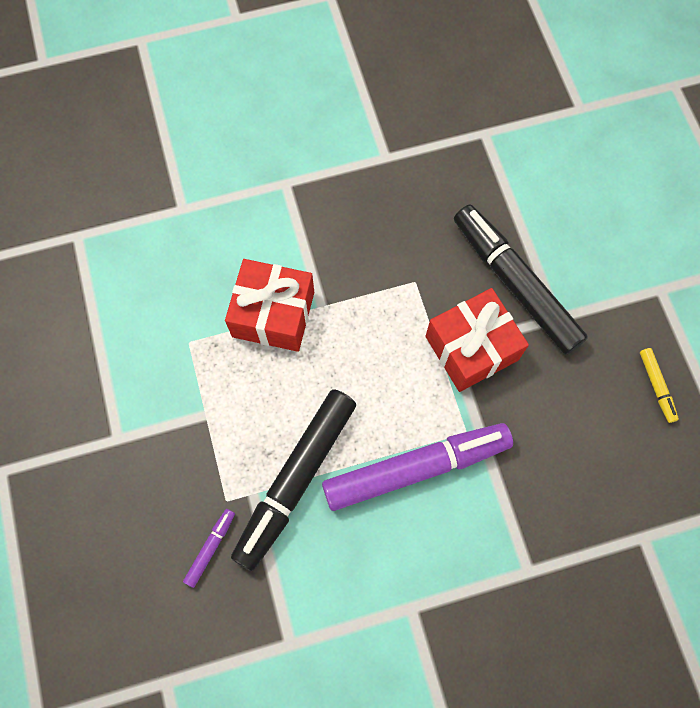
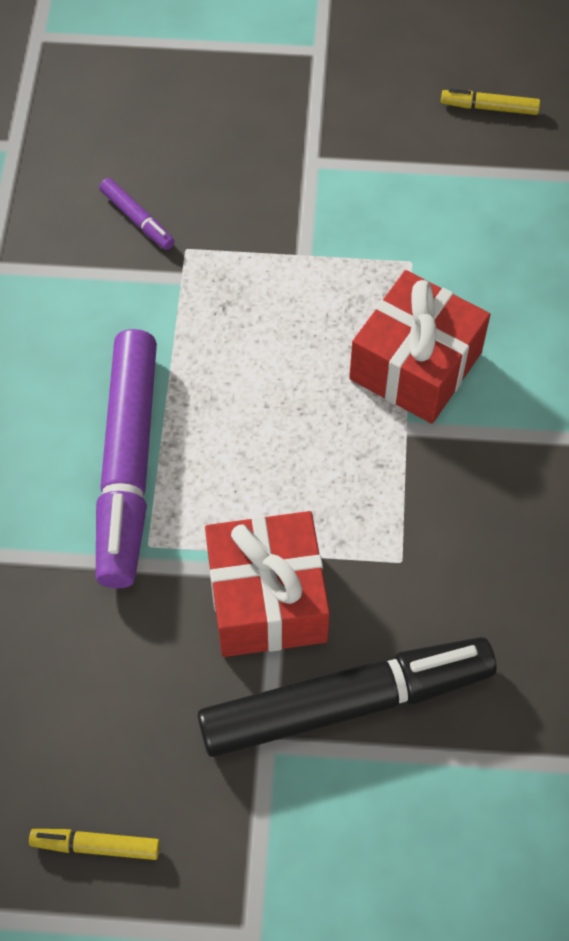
camera: 110 degrees right, 10 degrees down
(31, 330) = (489, 108): none -> yellow marker
(296, 480) = (177, 326): black marker -> none

